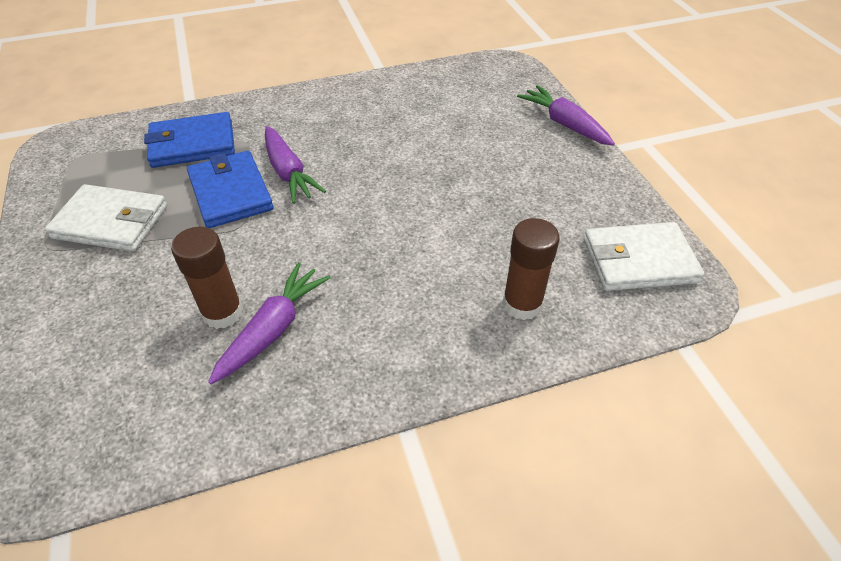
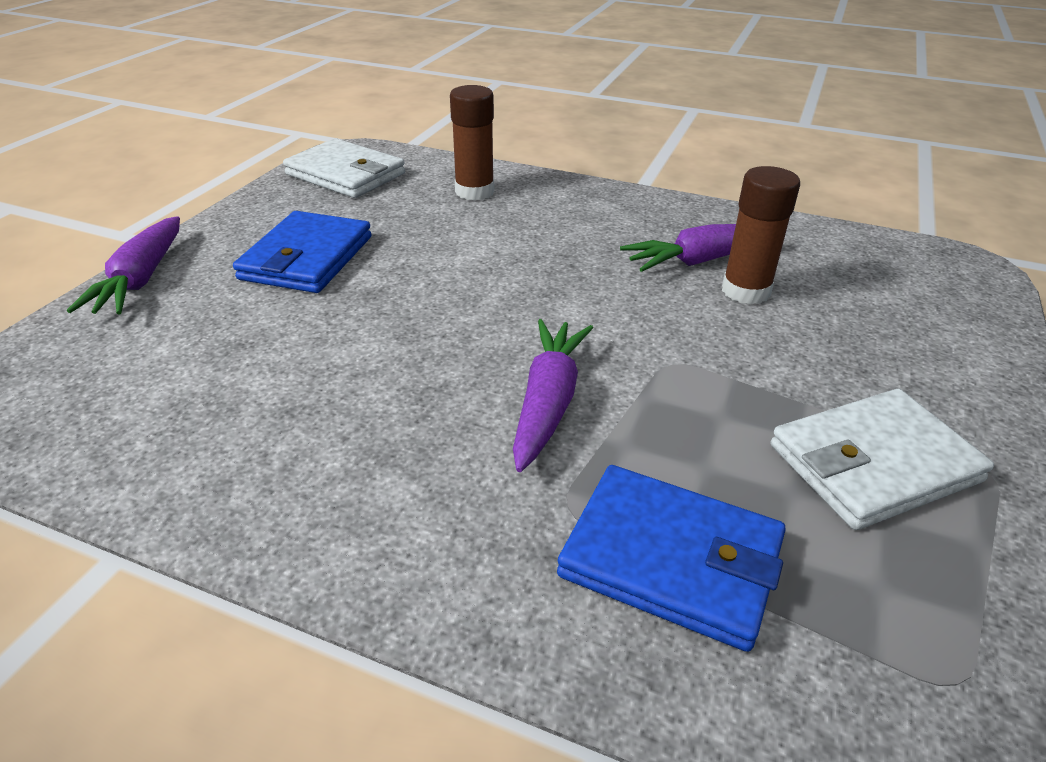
camera: 140 degrees left, 10 degrees down
(111, 222) = (873, 463): white wallet -> white wallet turned 75 degrees counterclockwise
(230, 192) = (658, 416): blue wallet -> blue wallet (307, 258)

